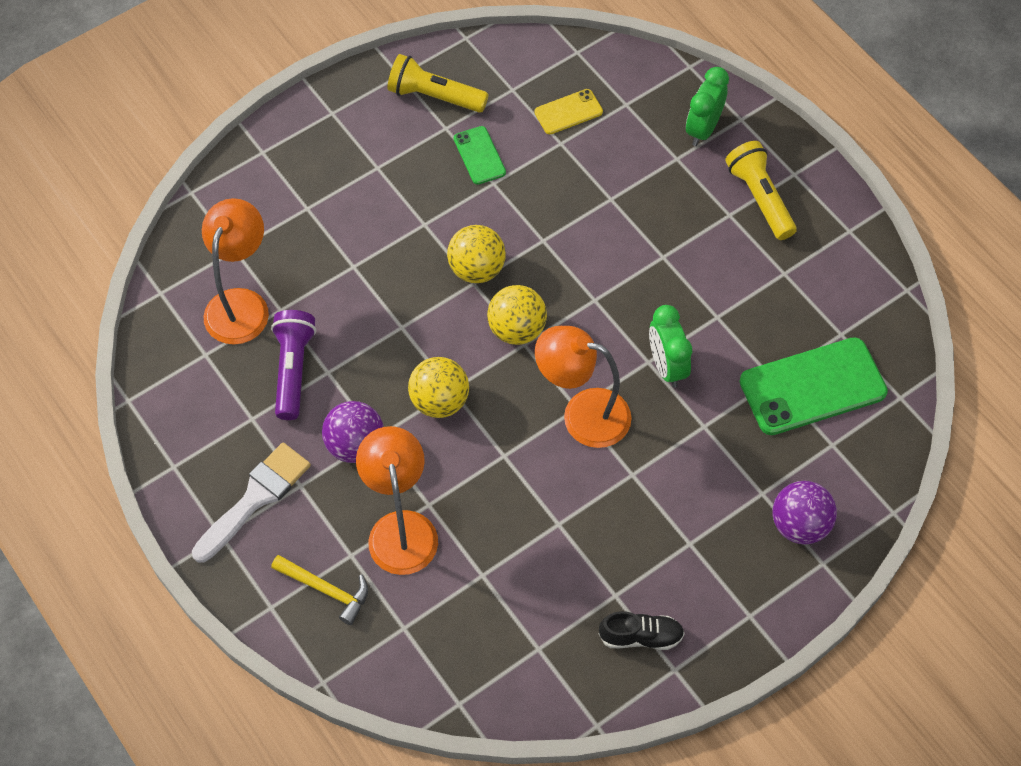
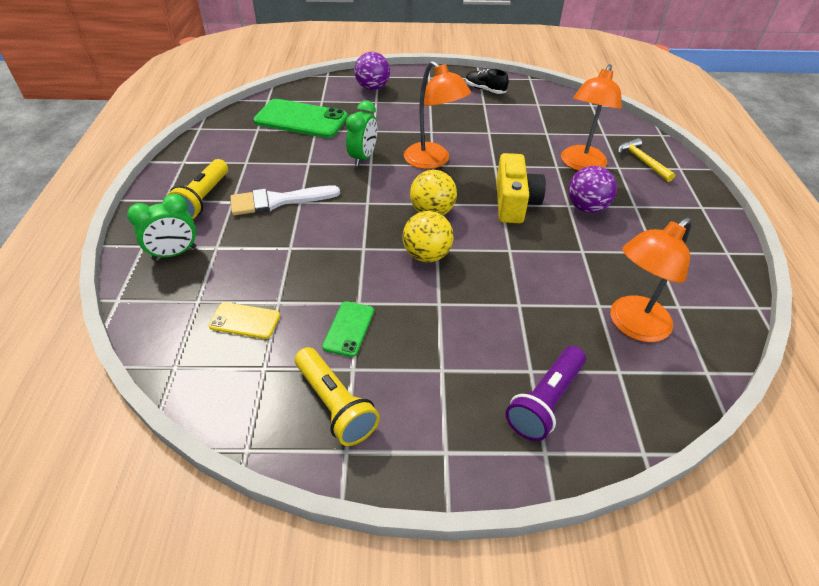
camera: 145 degrees left, 15 degrees down
(255, 498) = (670, 213): white brush -> white brush (277, 201)
(293, 370) = (608, 263): purple flashlight -> purple flashlight (545, 401)
(439, 401) = (514, 203): yellow ball -> yellow camera

